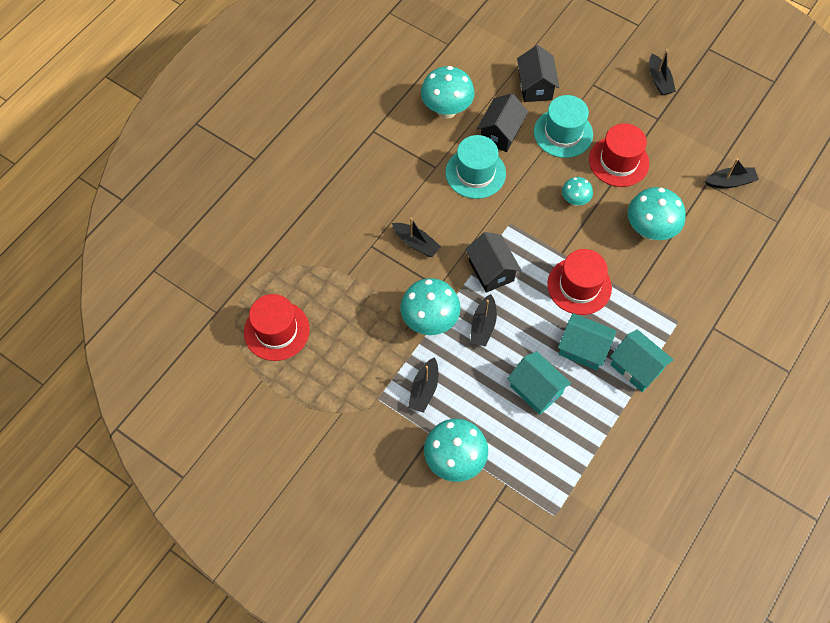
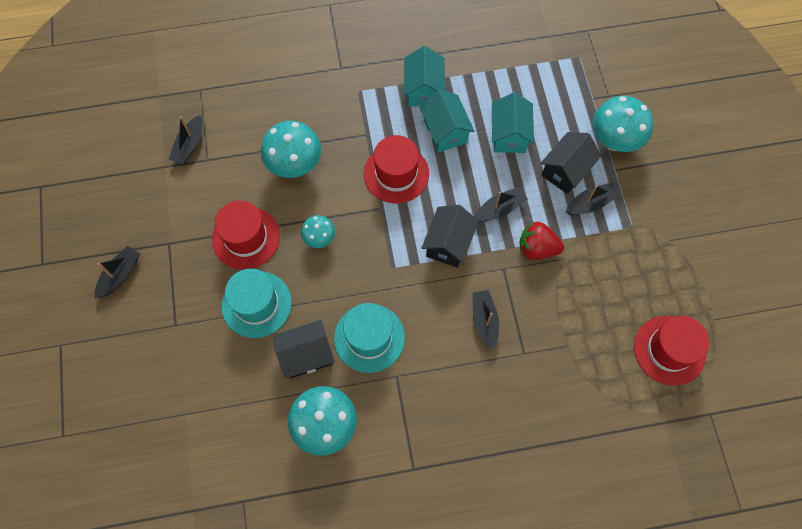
camera: 135 degrees left, 5 degrees up
(430, 321) = (537, 248): turquoise mushroom -> red strawberry
(535, 87) = (223, 372): black house -> black house (566, 171)
(730, 182) = (189, 145): black boat -> black boat turned 105 degrees counterclockwise

